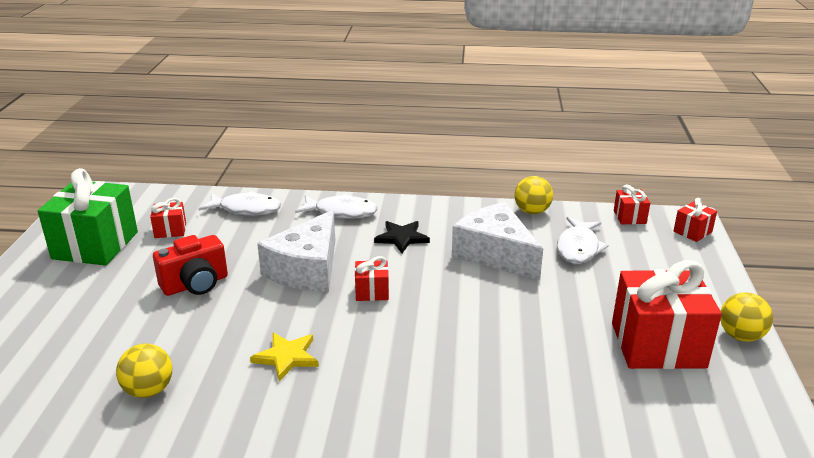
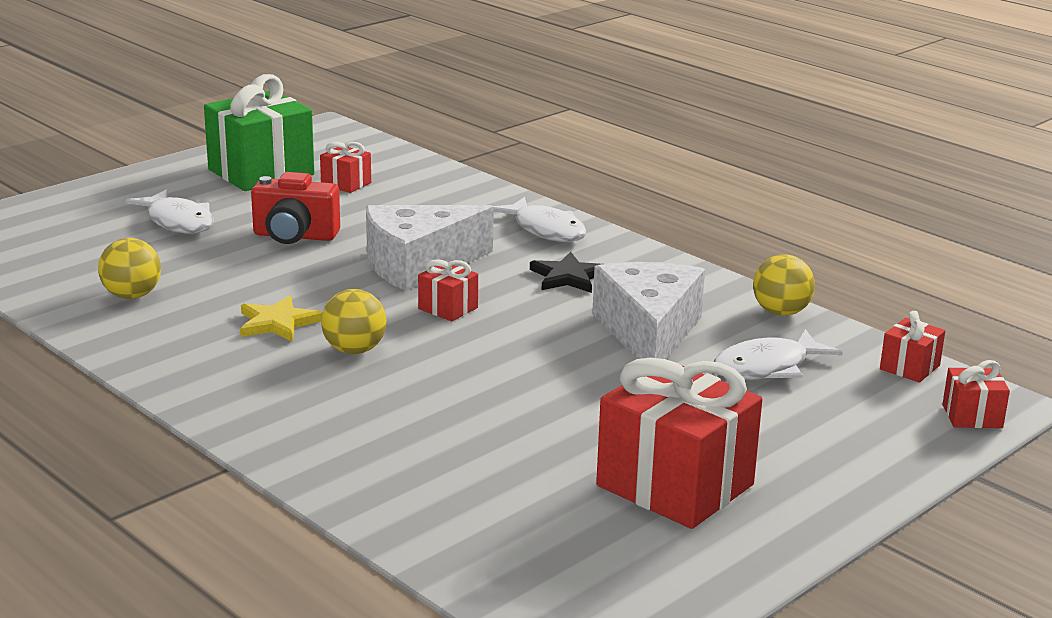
camera: 40 degrees right, 5 degrees down
(246, 209) = (449, 192): white fish -> white fish (178, 222)
(740, 336) = (802, 527): yellow ball -> yellow ball (354, 350)

